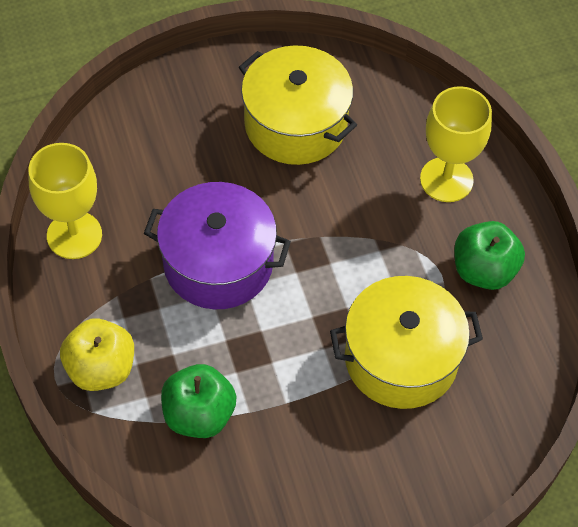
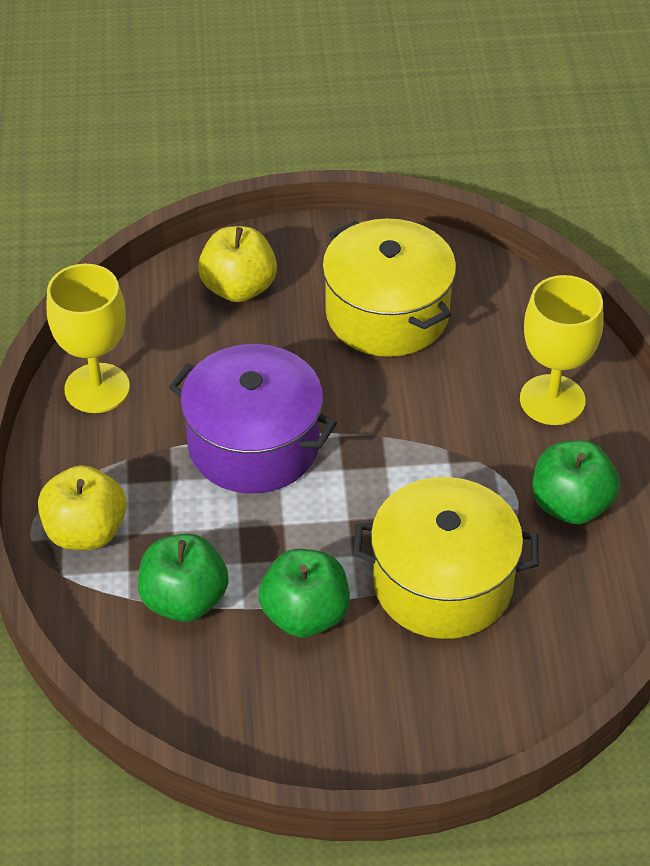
camera: 15 degrees right, 10 degrees down
(167, 121) = (238, 288): none -> yellow apple
(300, 408) = (305, 615): none -> green apple

